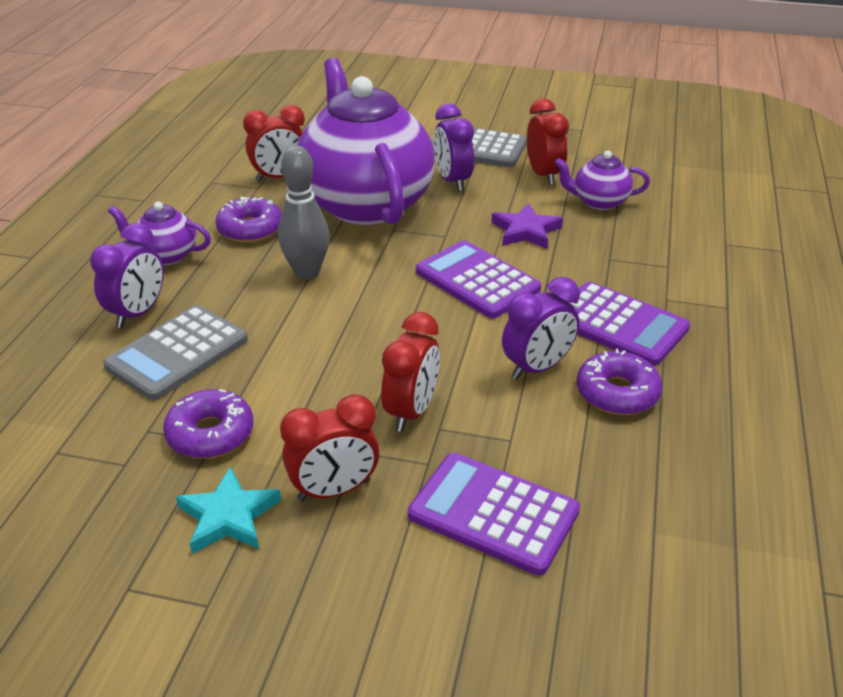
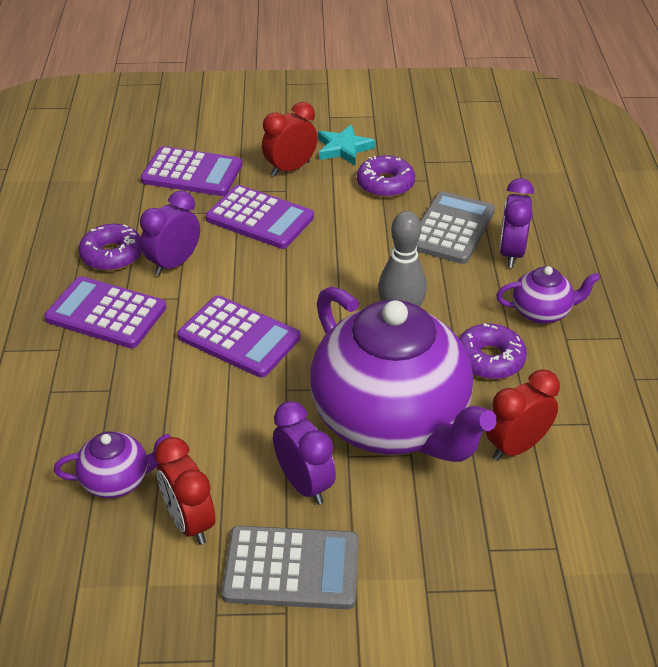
camera: 165 degrees right, 5 degrees up
(411, 411) = (260, 218): red clock -> purple calculator
(526, 231) = (200, 412): purple star -> none

